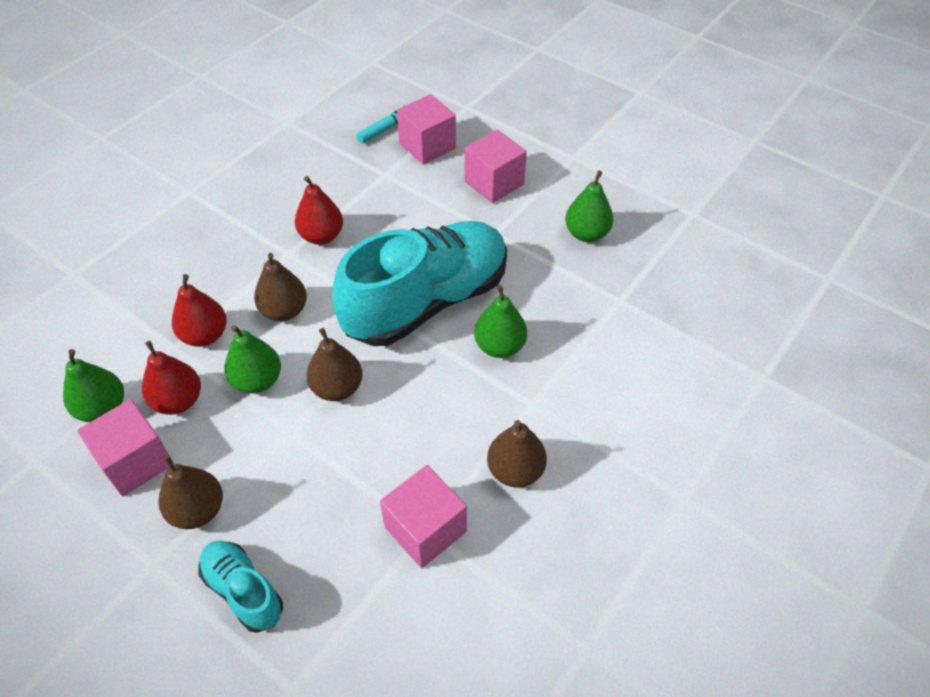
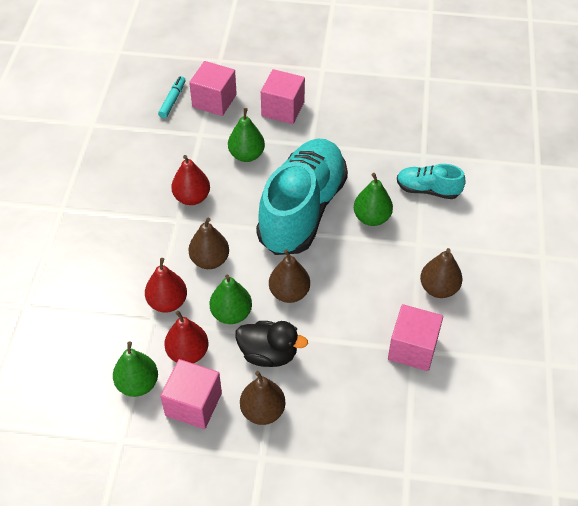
camera: 30 degrees left, 0 degrees up
(243, 590) = (333, 440): turquoise shoe -> turquoise shoe (428, 190)
(258, 447) = (268, 354): none -> black duck
(586, 234) = (371, 119): green pear -> green pear (246, 155)

